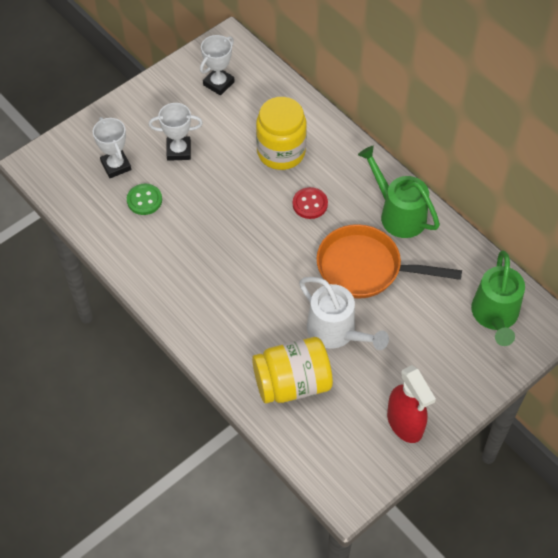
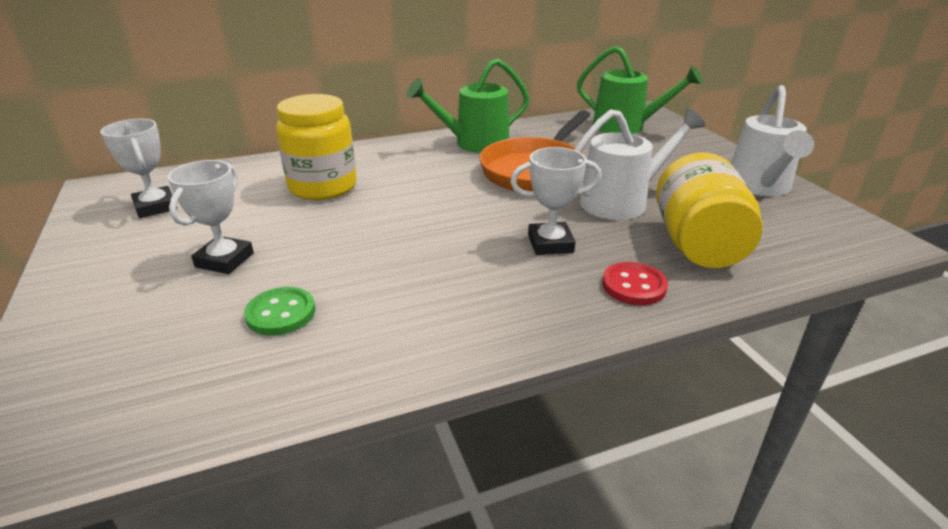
camera: 70 degrees left, 25 degrees down
(116, 166) = (171, 332): white trophy -> white trophy (550, 244)
(310, 204) = (419, 184): red button -> red button (633, 286)
(405, 424) = (760, 187): red spray bottle -> white watering can

